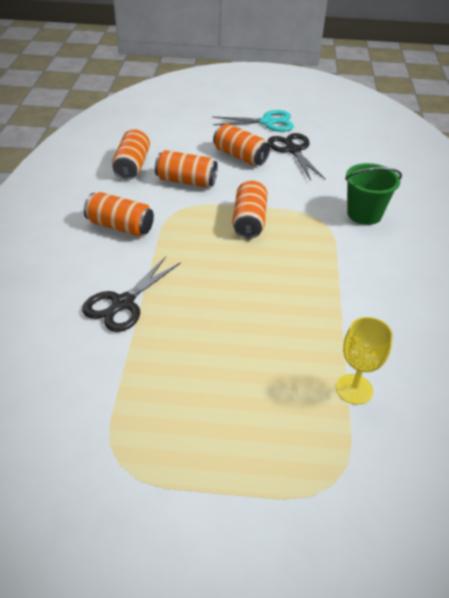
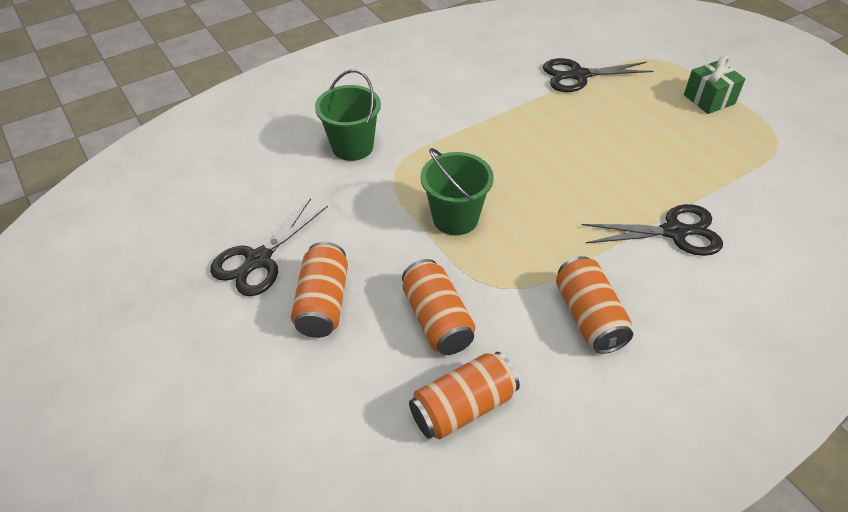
camera: 125 degrees left, 5 degrees up
(224, 465) = (709, 99): none -> green gift
(249, 221) = (455, 218): orange can -> green bucket
(267, 122) = (191, 329): turquoise scissors -> none
(354, 389) = (578, 75): yellow goblet -> black scissors

